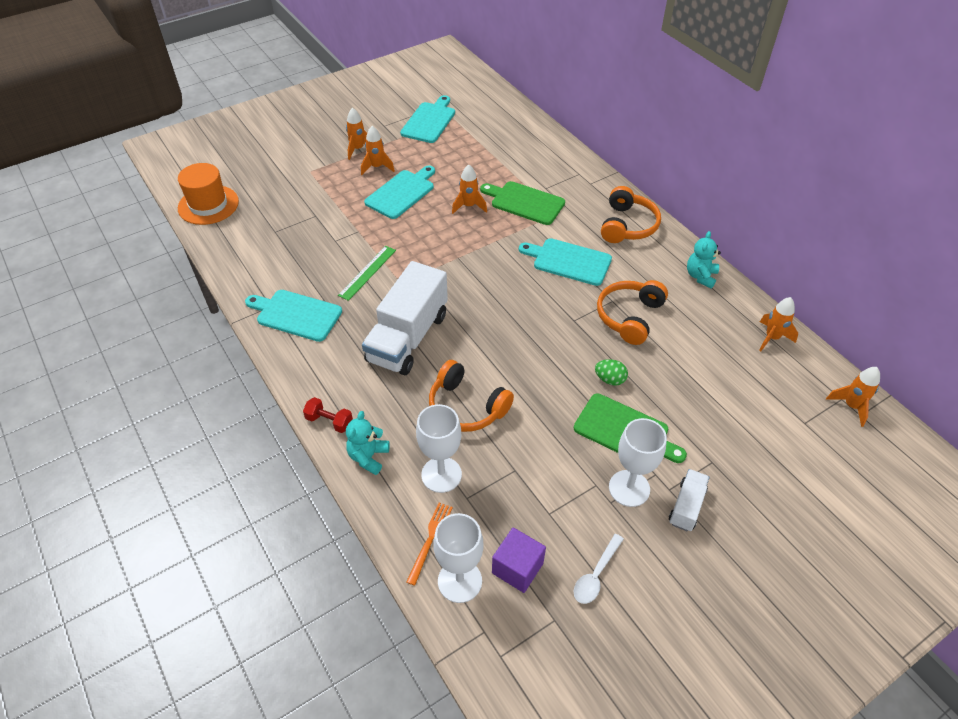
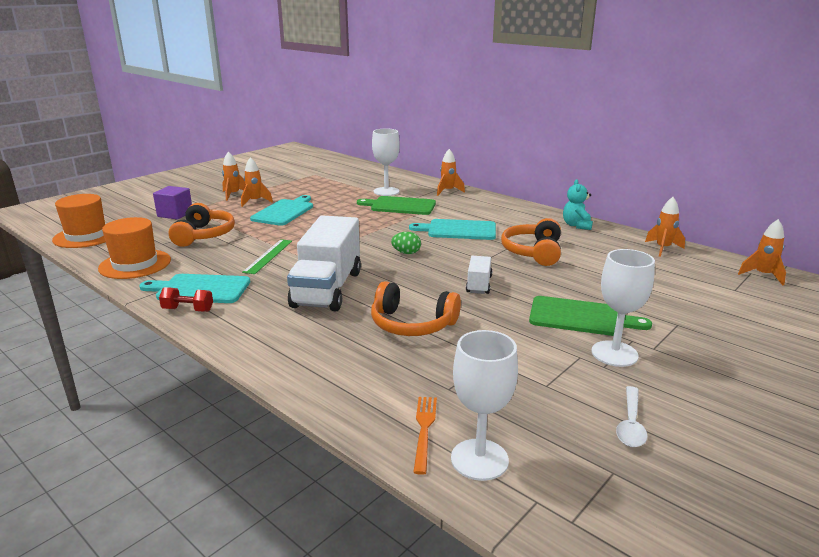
camera: 15 degrees left, 25 degrees down
(246, 262) = (135, 264): none -> orange hat
(329, 421) = (262, 356): red dumbbell -> red dumbbell (188, 310)
(368, 457) = (319, 375): turquoise teddy bear -> none
(429, 121) = (294, 177): turquoise cutting board -> none
(441, 474) = (410, 375): white goblet -> white goblet (386, 191)
(469, 206) = (351, 212): orange rocket -> orange rocket (448, 191)
(517, 568) = (540, 435): purple cube -> purple cube (175, 214)
(610, 379) = (542, 288): green egg -> green egg (406, 253)
(627, 225) = (496, 208): orange headphones -> orange headphones (204, 235)
(686, 506) = (680, 357): white truck -> white truck (479, 284)

